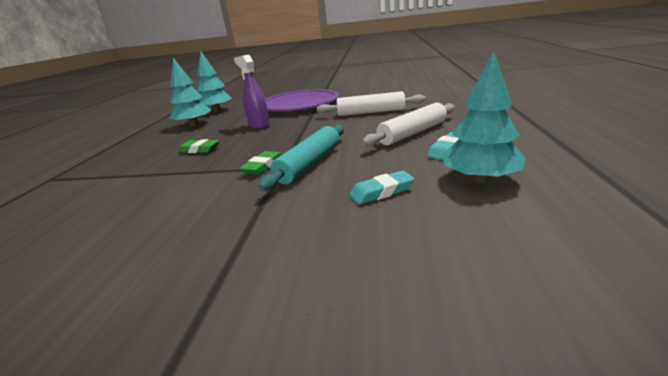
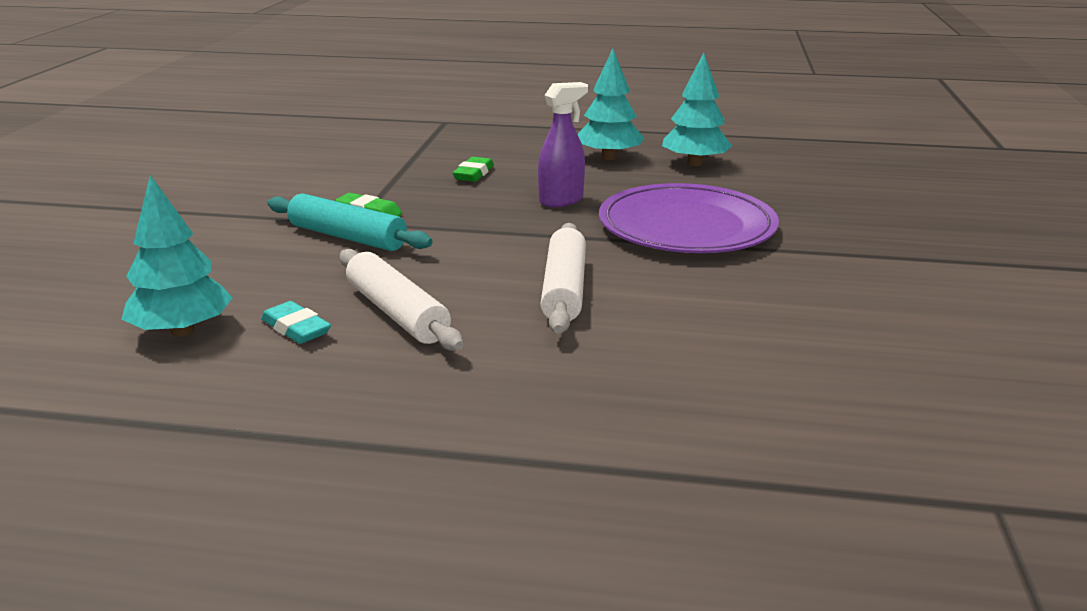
camera: 90 degrees right, 0 degrees up
(382, 192) = (221, 272): turquoise eraser -> none

